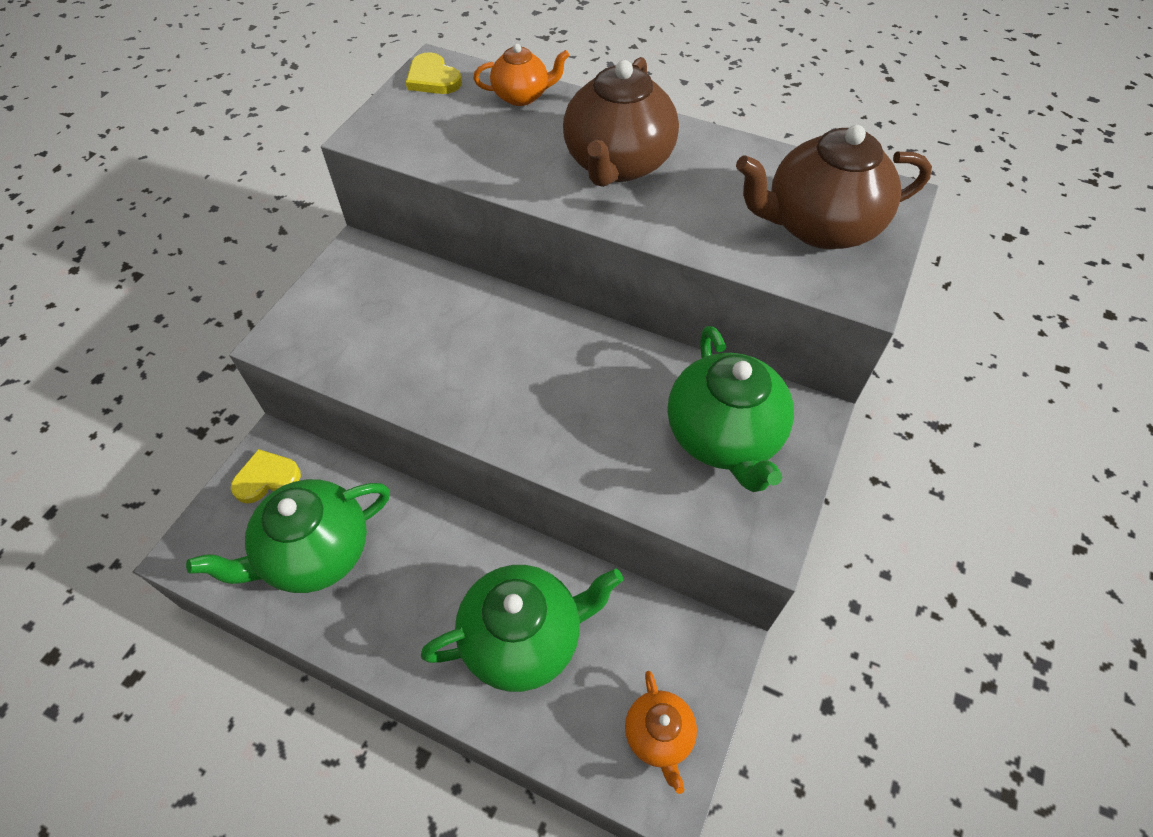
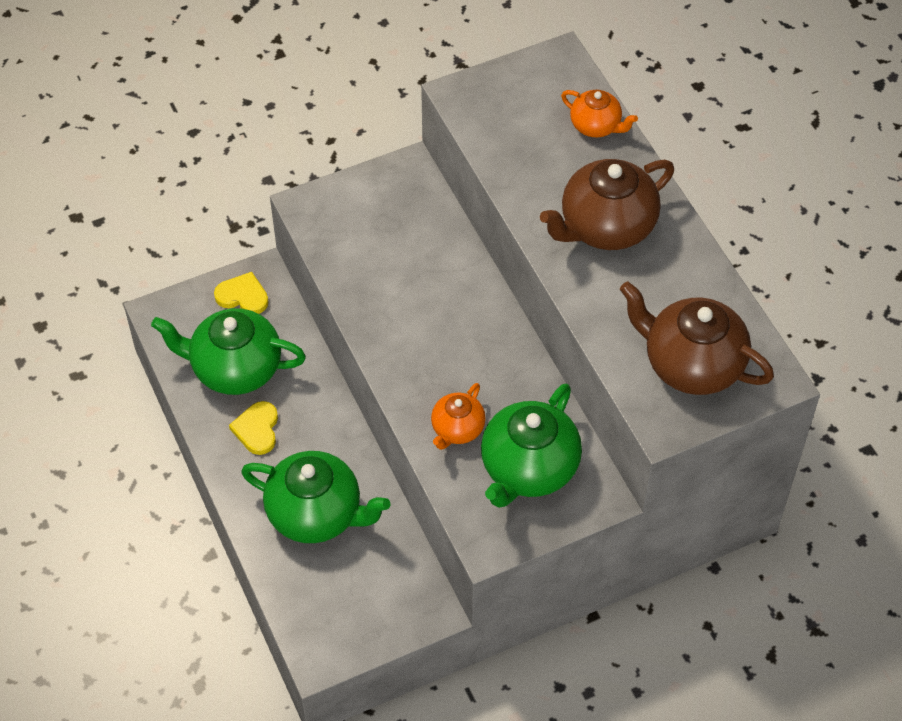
camera: 40 degrees right, 0 degrees up
(433, 78) = (547, 70): yellow heart -> yellow heart (257, 429)
(659, 735) = (345, 626): orange teapot -> orange teapot (457, 429)

